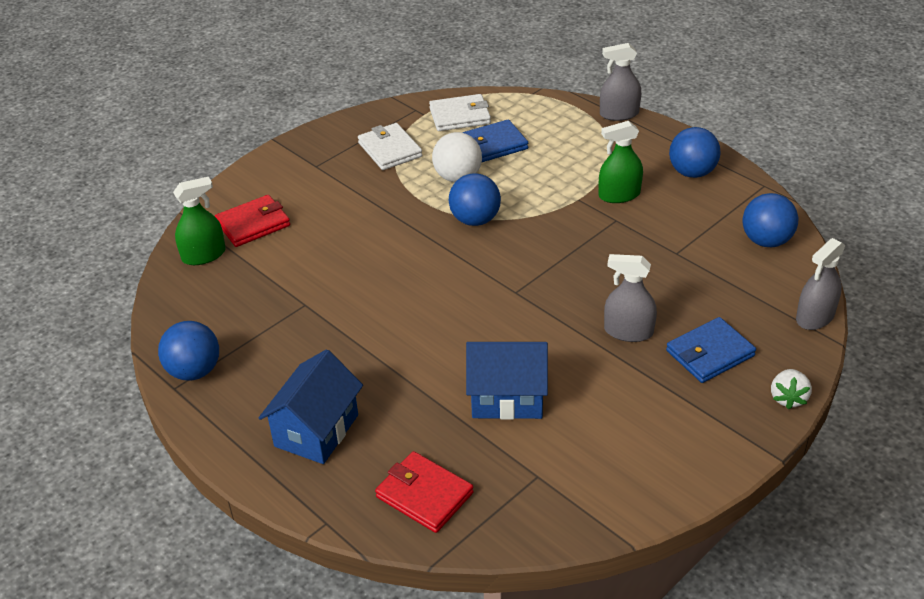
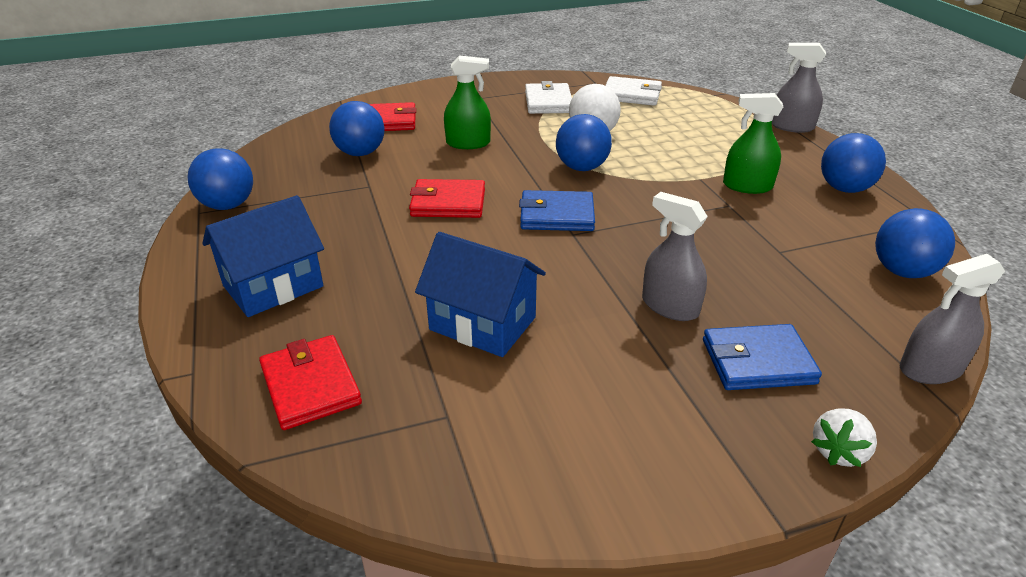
camera: 25 degrees right, 5 degrees down
(204, 255) = (326, 131): green spray bottle -> green spray bottle (468, 143)
(263, 270) = (360, 153): none -> blue ball
(391, 297) = (448, 203): none -> red wallet
(493, 145) = (646, 120): blue wallet -> blue wallet (557, 215)

